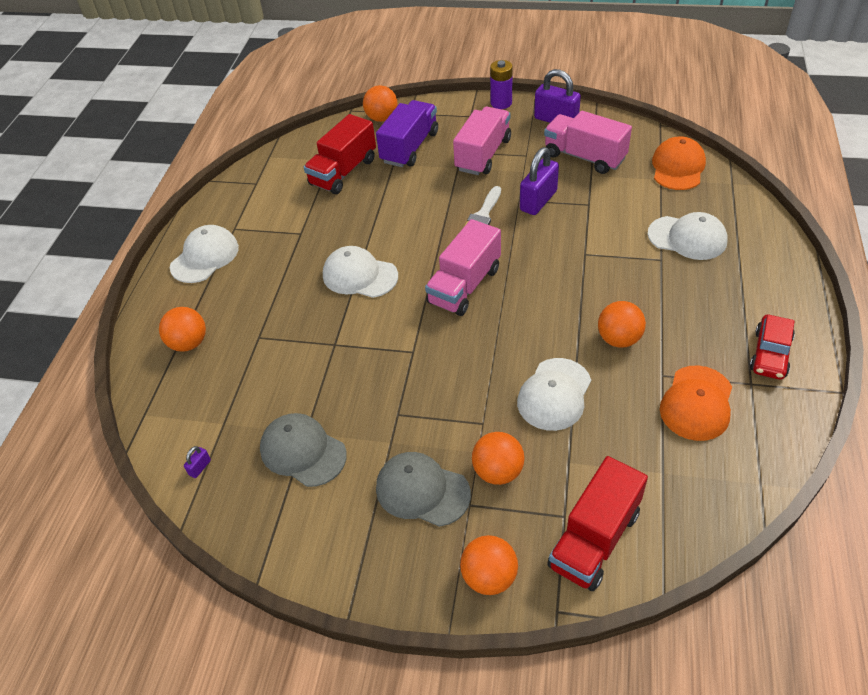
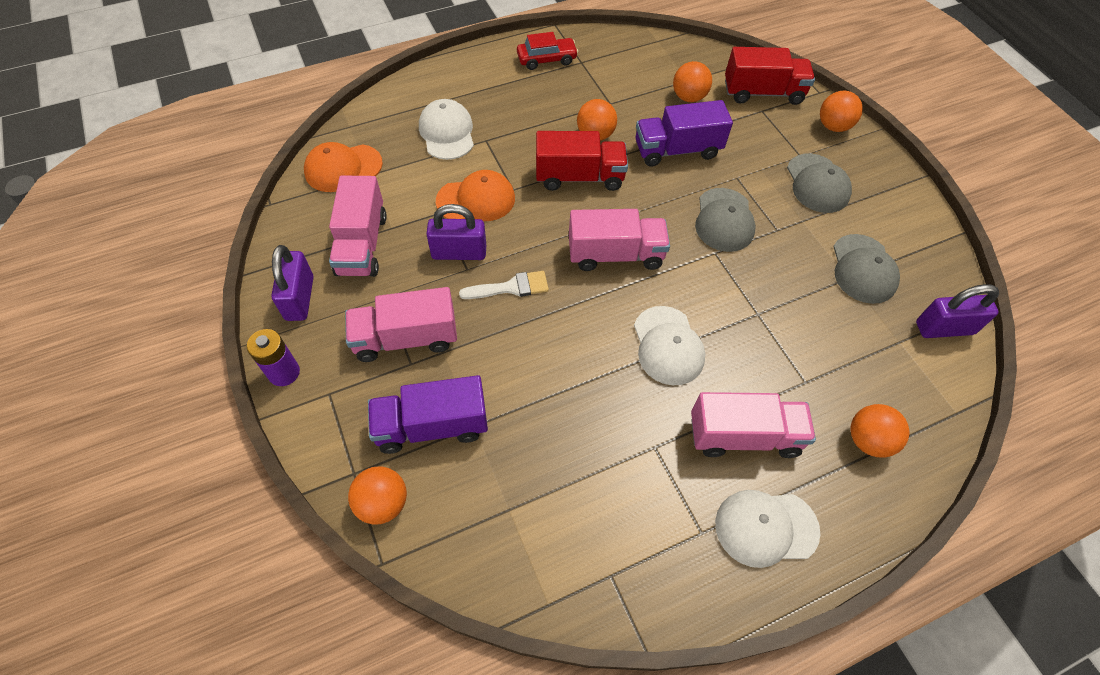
camera: 130 degrees left, 10 degrees up
(200, 467) = (944, 328): purple padlock -> purple padlock, size x2.39
(262, 279) = (743, 436): none -> pink truck
(343, 172) = (523, 475): red truck -> red truck (579, 177)
(440, 379) = (724, 220): none -> grey cap
(498, 471) = (765, 153): orange ball -> orange ball (688, 97)
(554, 394) = (677, 150): white cap -> purple truck
(696, 403) = (620, 80): orange cap -> orange cap (476, 200)

